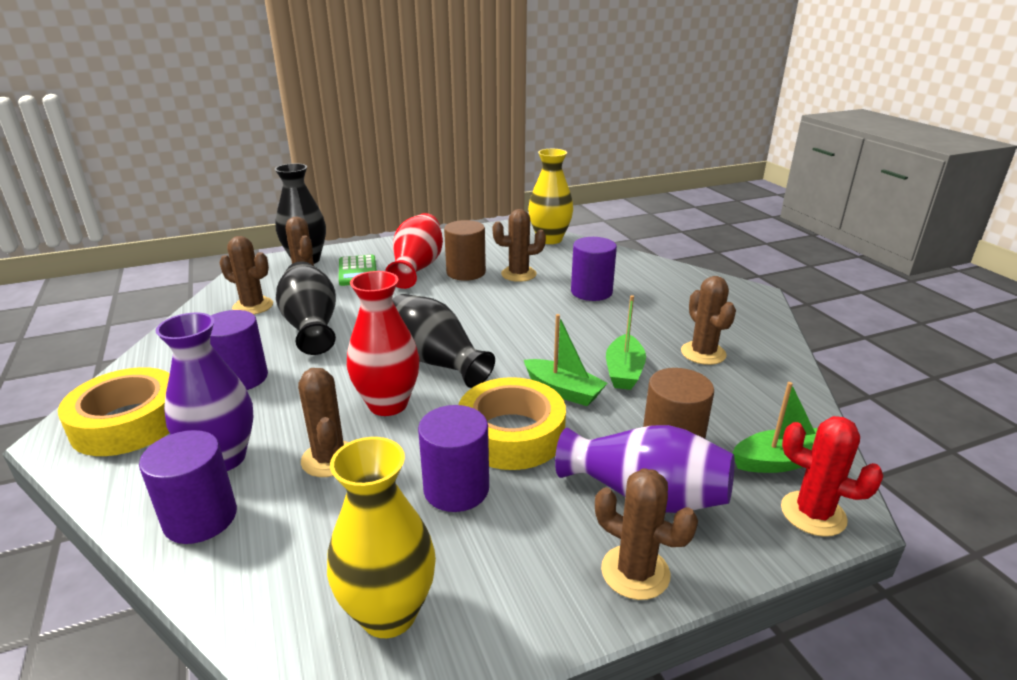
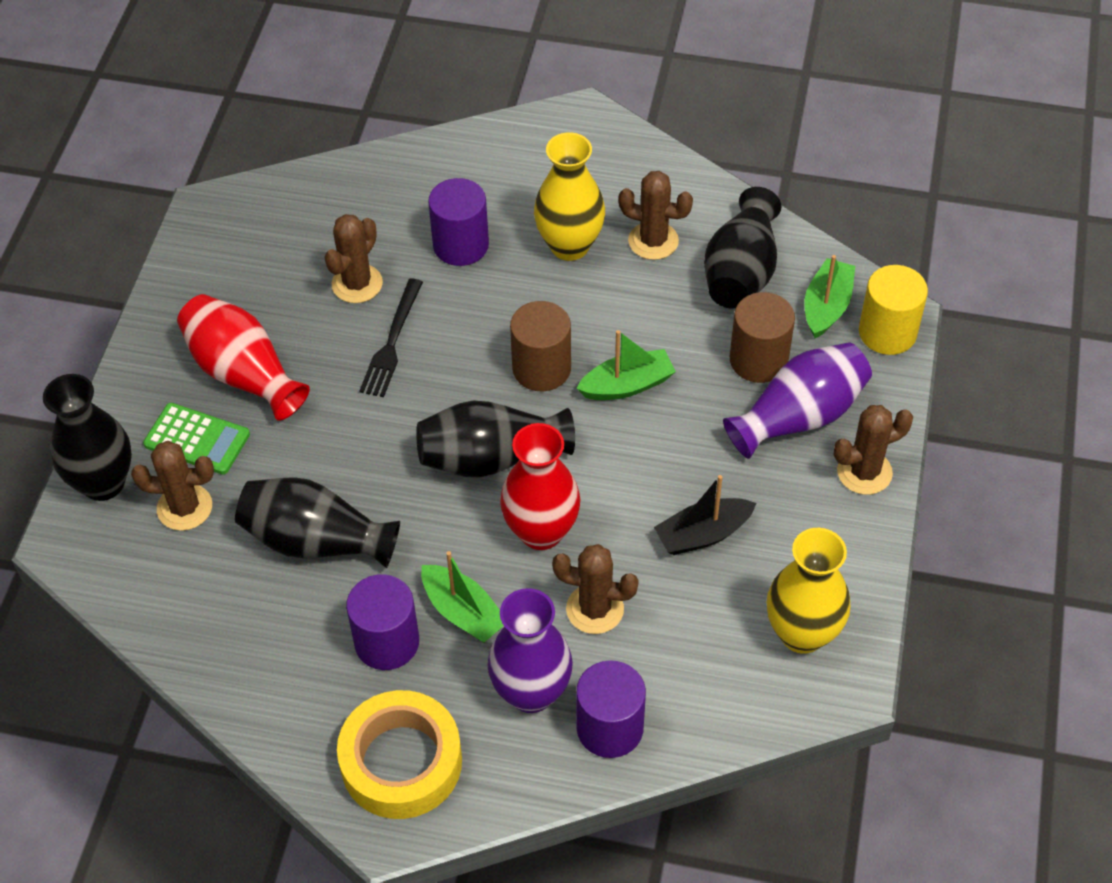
camera: 55 degrees left, 25 degrees up
(253, 306) = (207, 584): brown cactus -> none
(456, 489) = (703, 534): purple cylinder -> black boat
(466, 272) = (304, 331): brown cylinder -> brown cylinder (541, 368)
(490, 297) = (392, 342): none -> black fork
(511, 434) = (661, 459): yellow tape -> none
(549, 239) = (285, 197): yellow vase -> yellow vase (569, 246)
(624, 371) = (633, 320): green boat -> green boat (463, 612)
(740, 401) = (741, 272): none -> black vase
(813, 514) = (887, 332): red cactus -> yellow cylinder

